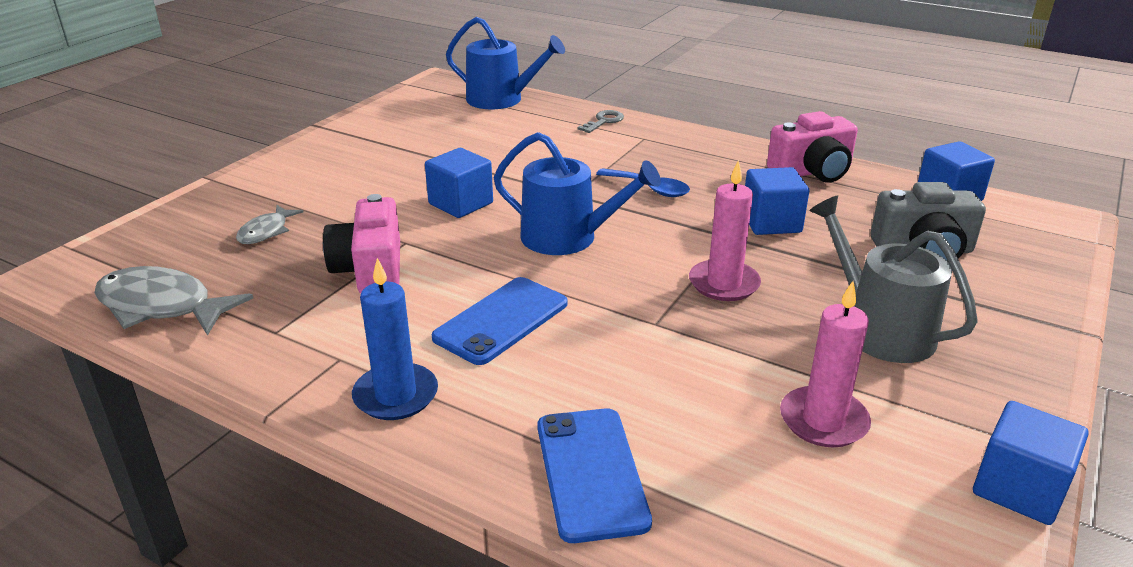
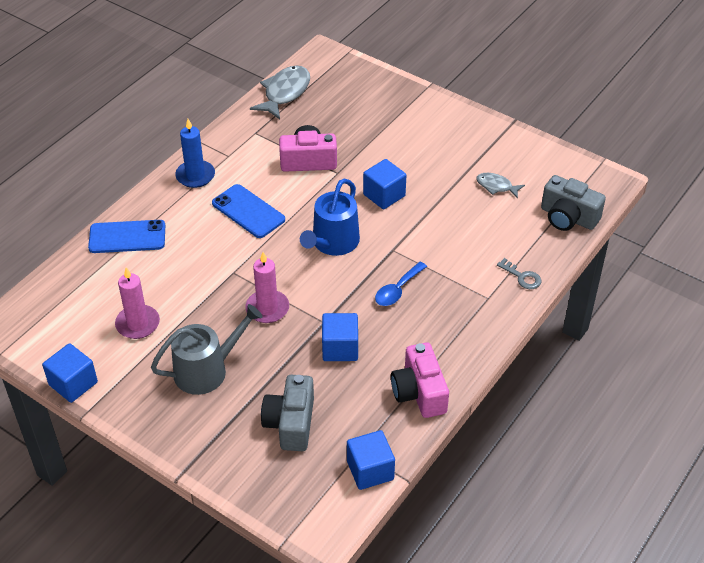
camera: 95 degrees right, 15 degrees up
(266, 232) = (357, 117): grey fish -> grey fish (496, 186)
(501, 100) = (568, 217): blue watering can -> grey camera

